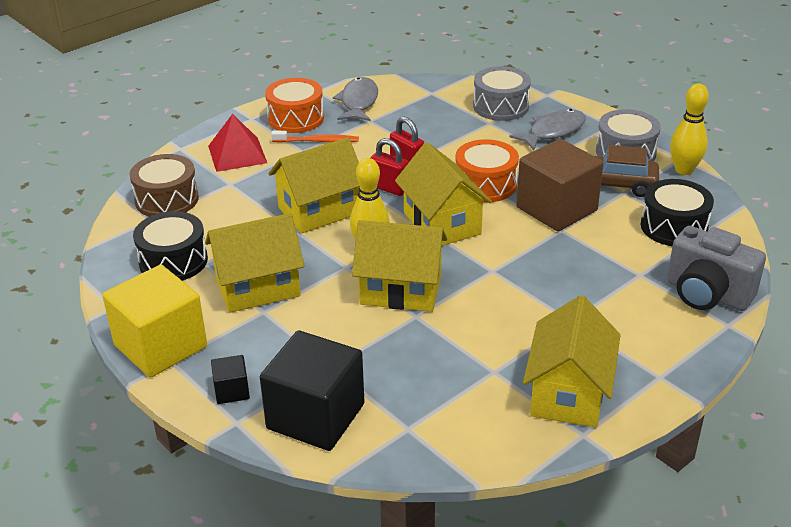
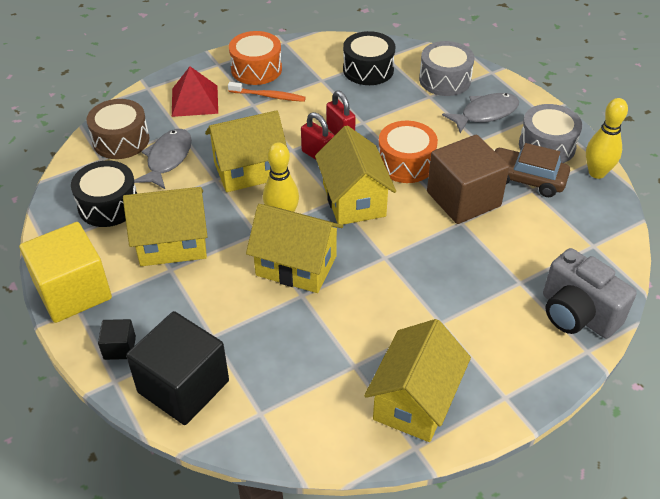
camera: 10 degrees right, 10 degrees up
(358, 102) = (317, 59): grey fish -> grey fish (167, 159)
(673, 227) = (568, 235): black drum -> black drum (368, 69)

